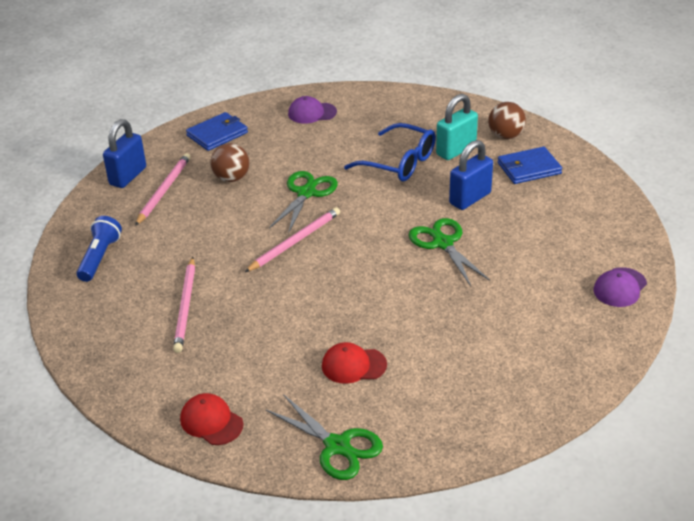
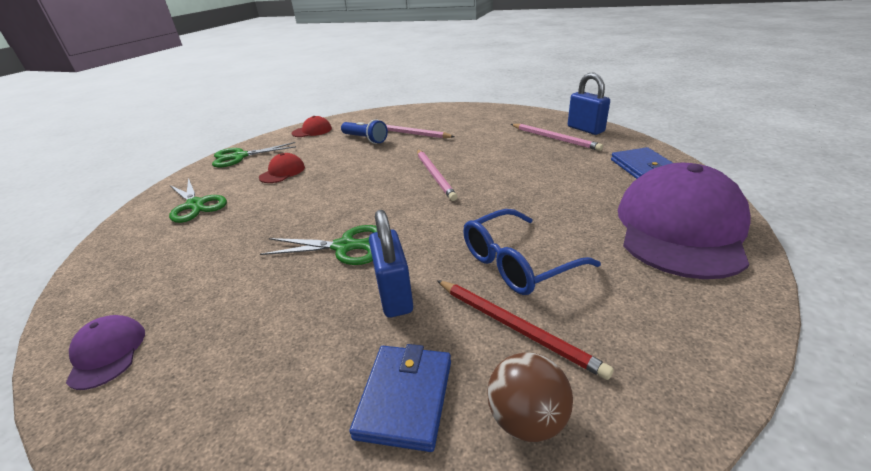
camera: 120 degrees right, 5 degrees down
(100, 257) = (488, 117): blue flashlight -> blue flashlight (365, 139)
(231, 178) = (555, 164): brown ball -> none
(306, 193) = (501, 192): green scissors -> green scissors (195, 205)
(312, 113) = (679, 228): purple cap -> purple cap, size x2.33
(456, 150) = (516, 327): turquoise padlock -> red pencil

